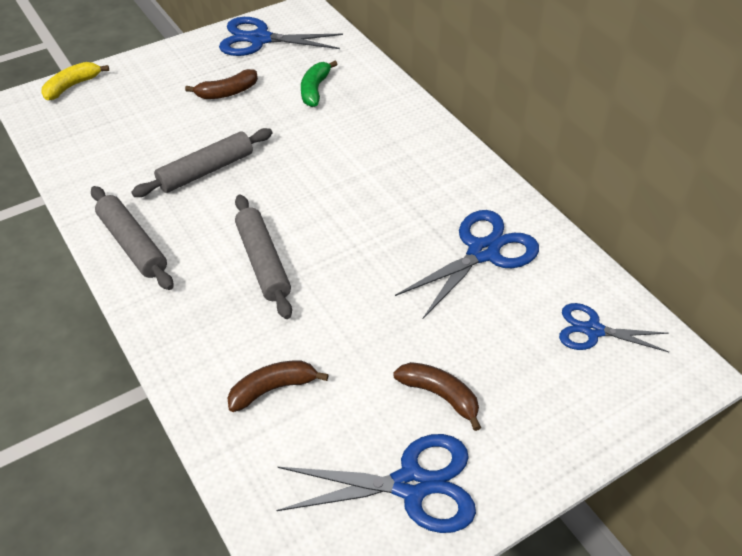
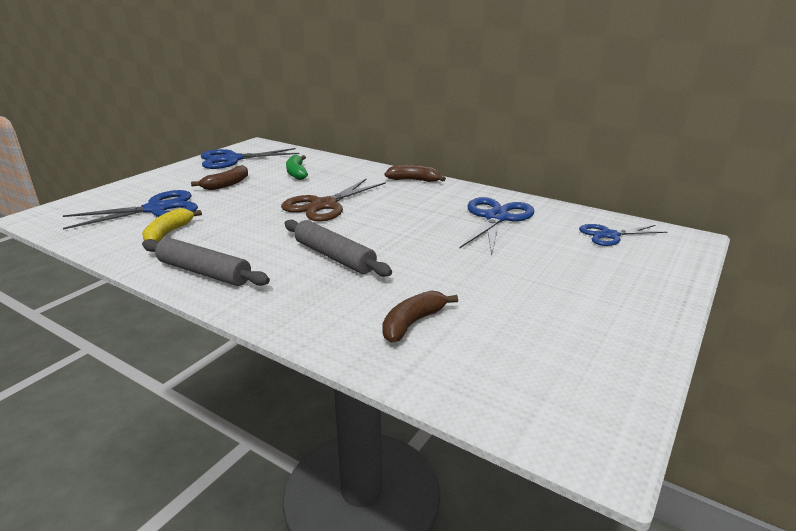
camera: 25 degrees left, 20 degrees down
(72, 86) = (79, 203): yellow banana -> yellow banana (168, 233)
(206, 171) = (241, 222): grey rolling pin -> none
(307, 166) = (324, 205): none -> brown scissors
(411, 485) = (587, 345): blue scissors -> blue scissors (156, 209)
(440, 396) = (549, 291): brown banana -> brown banana (414, 180)

